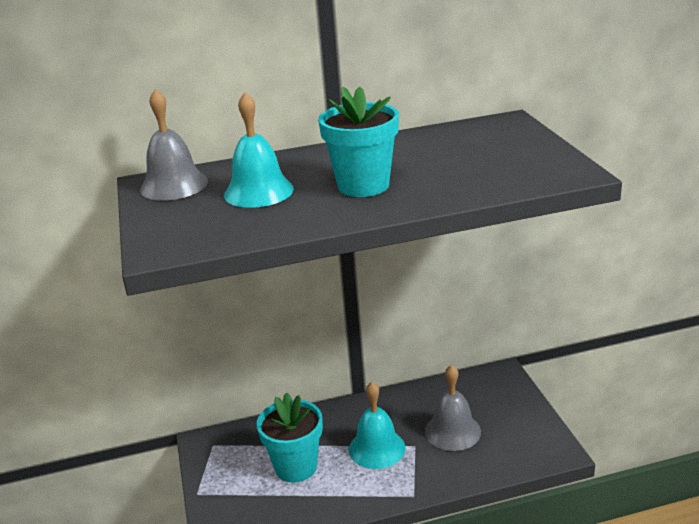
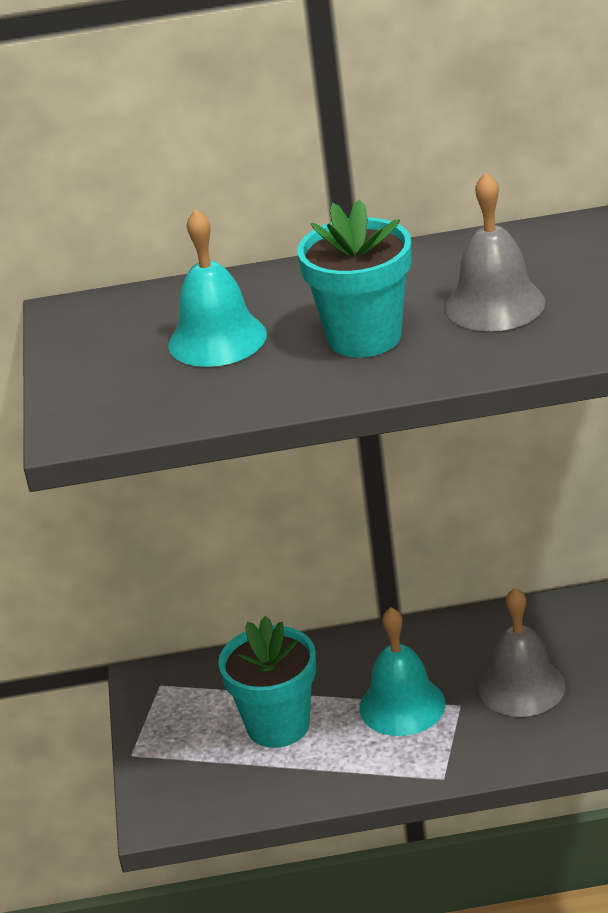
camera: 10 degrees right, 5 degrees up
(174, 185) = (101, 321): grey bell -> grey bell (494, 304)

